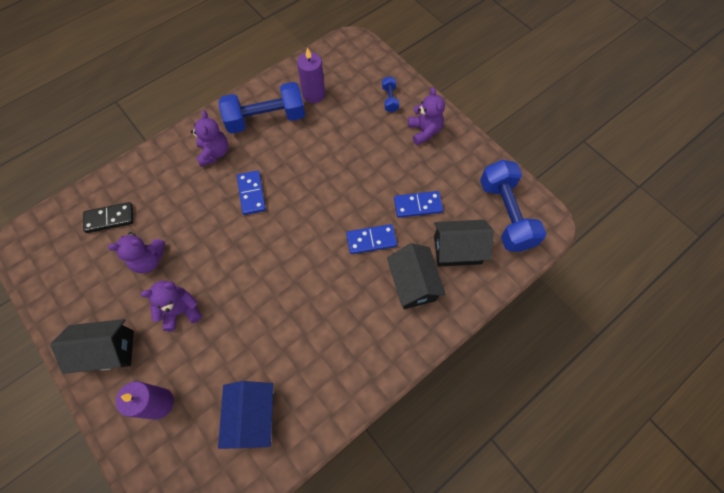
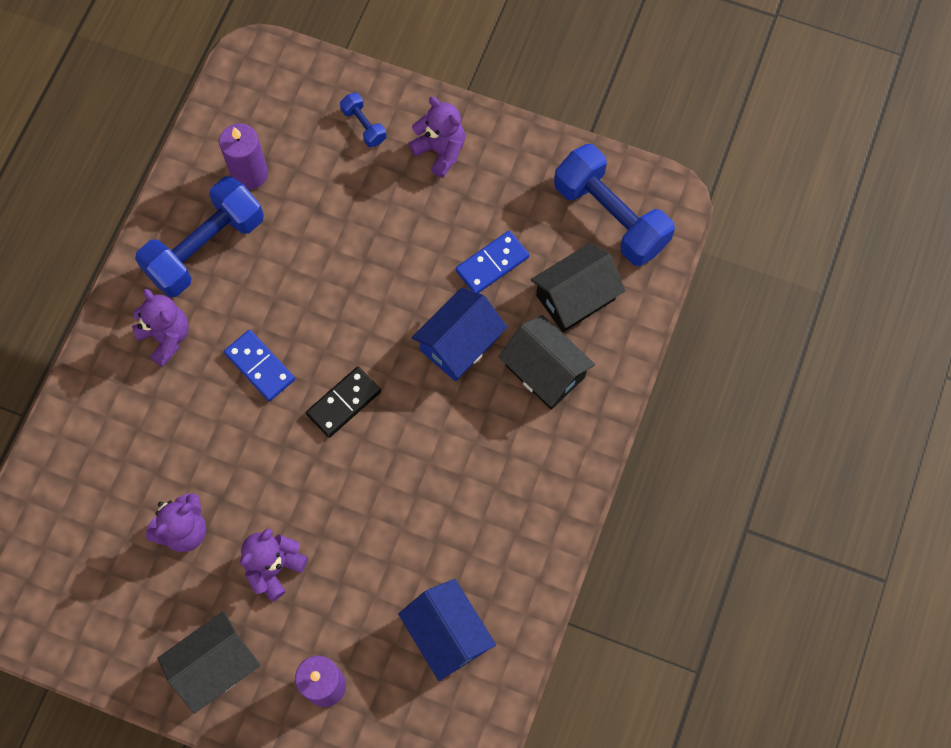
camera: 30 degrees left, 5 degrees up
(109, 218) = (86, 506): black domino -> black domino (343, 403)
(371, 240) = (459, 343): blue domino -> blue house

